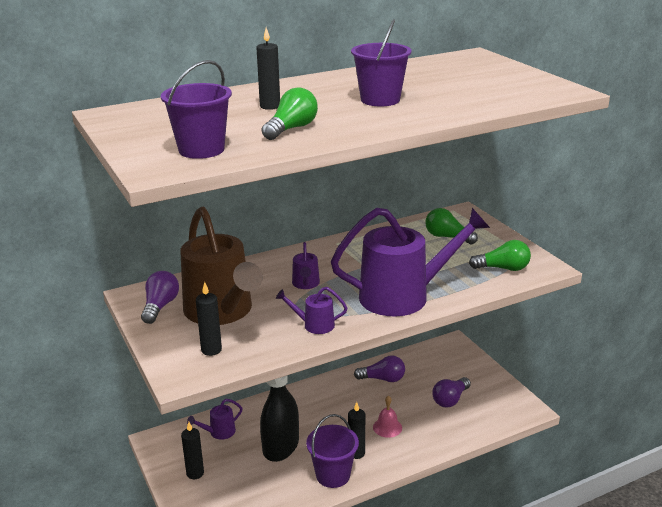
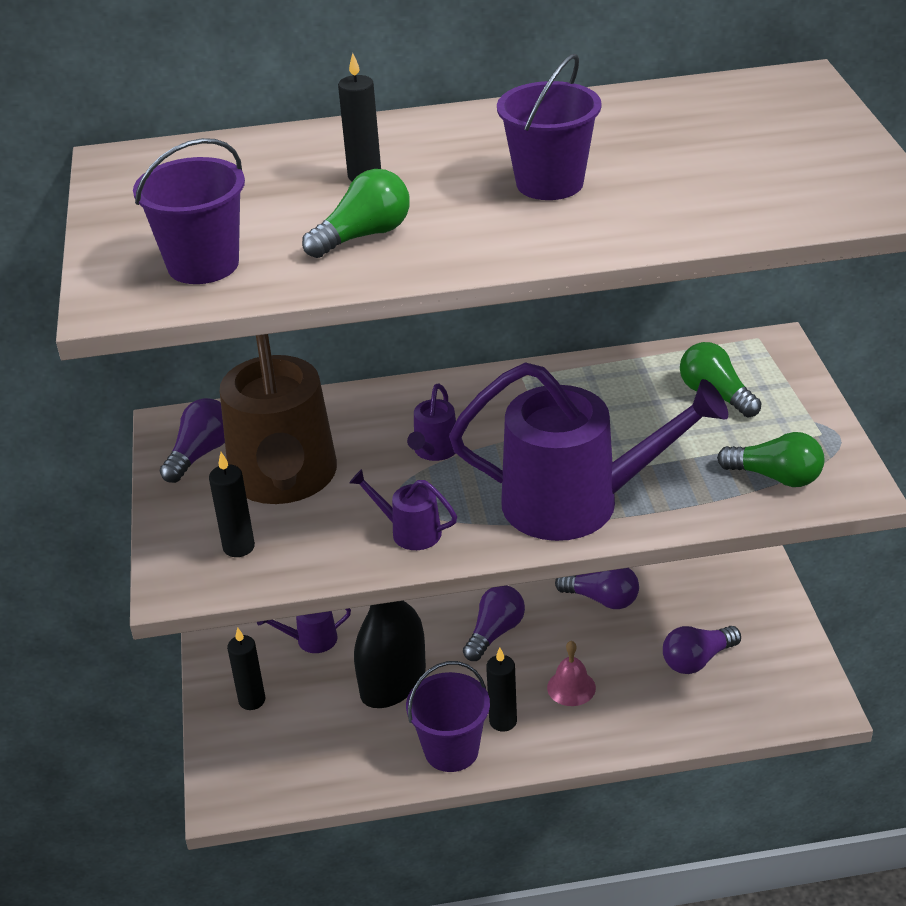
camera: 20 degrees right, 10 degrees up
(329, 407) = (495, 633): none -> purple light bulb

